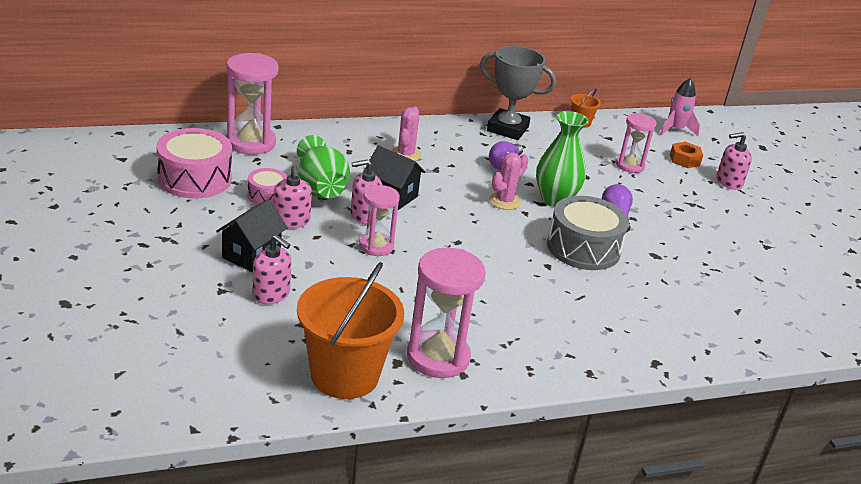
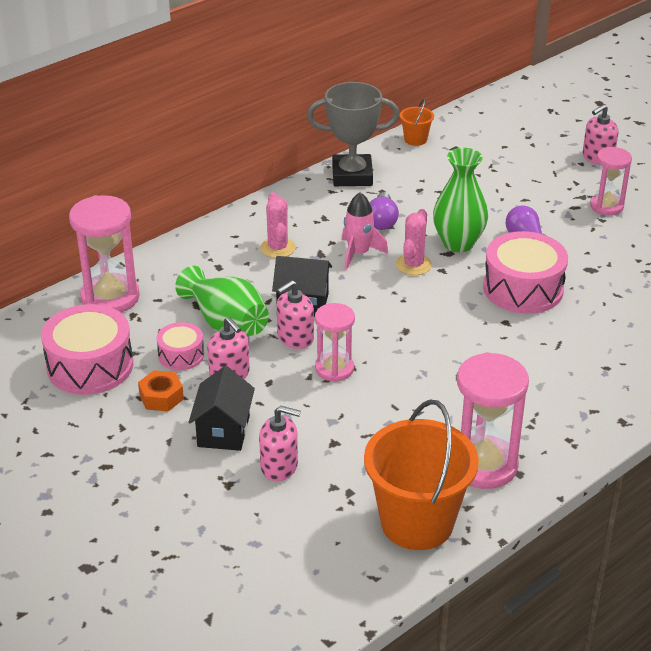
camera: 20 degrees left, 5 degrees up
(583, 248) = (523, 288): grey drum -> pink drum
(630, 165) = (497, 174): pink hourglass -> pink hourglass (606, 206)
(675, 130) = (508, 113): pink rocket -> pink rocket (358, 254)
(684, 160) = (541, 147): orange nut -> orange nut (161, 397)

